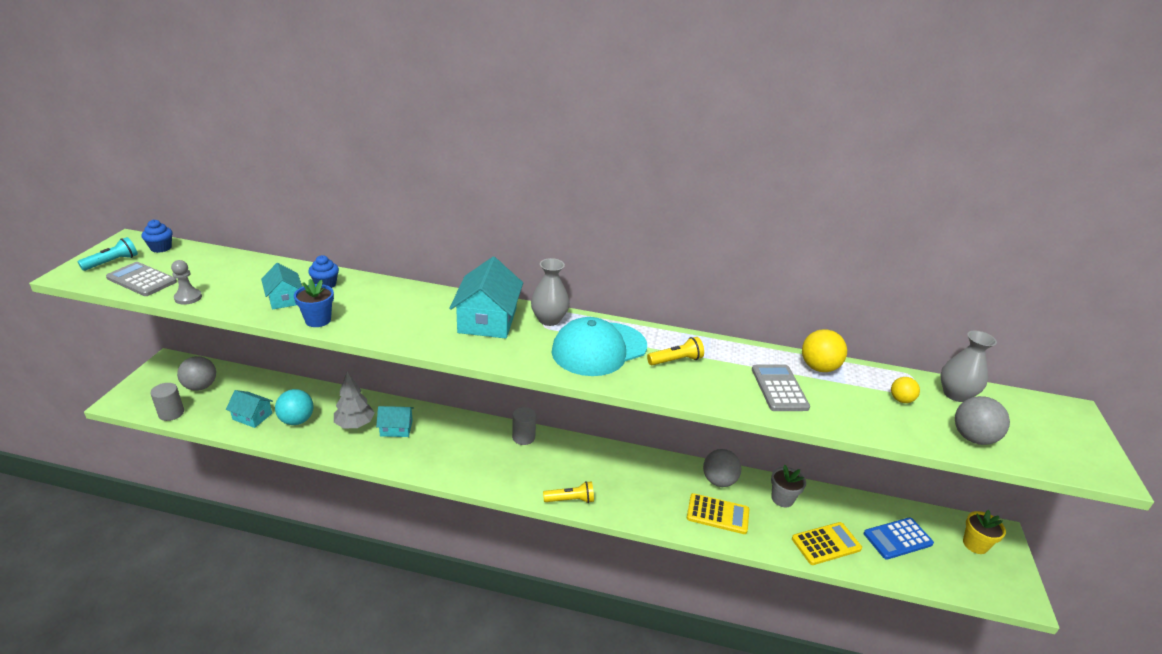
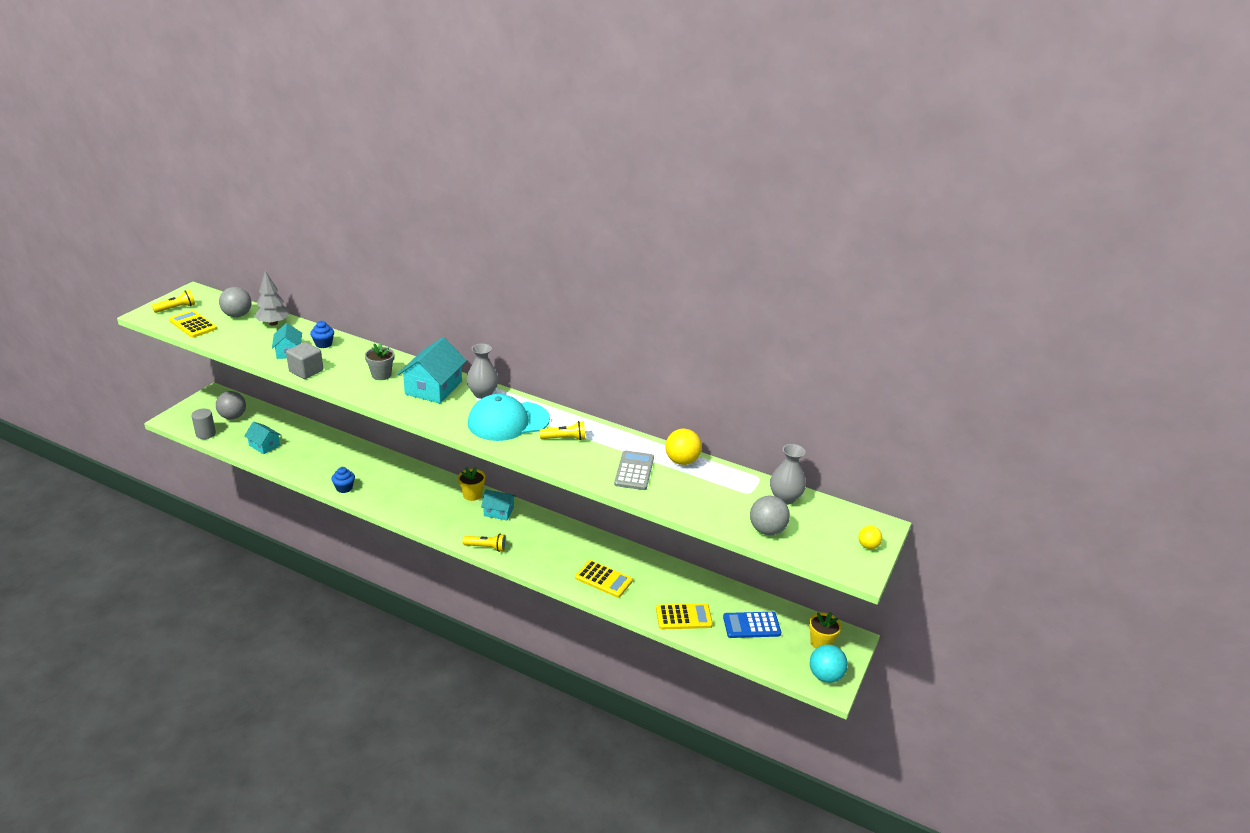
camera: 15 degrees right, 0 degrees up
(112, 262) = (176, 308): turquoise flashlight -> yellow flashlight
(142, 280) = (193, 325): grey calculator -> yellow calculator
(161, 248) = (214, 300): blue cupcake -> blue cupcake (344, 488)
(188, 297) = (220, 342): grey pawn -> none
(297, 420) = (297, 453): turquoise ball -> turquoise ball (825, 676)
(318, 320) = (306, 371): blue flower pot -> grey cube
(355, 424) = (340, 464): grey tree -> grey tree (273, 323)
(396, 428) = (372, 472): turquoise house -> turquoise house (499, 511)
(523, 437) = (472, 495): grey cylinder -> yellow flower pot
(718, 481) = (620, 555): grey ball -> grey ball (237, 315)
(782, 499) = (668, 578): grey flower pot -> grey flower pot (381, 375)
(901, 400) = (731, 494): yellow ball -> yellow ball (868, 546)

